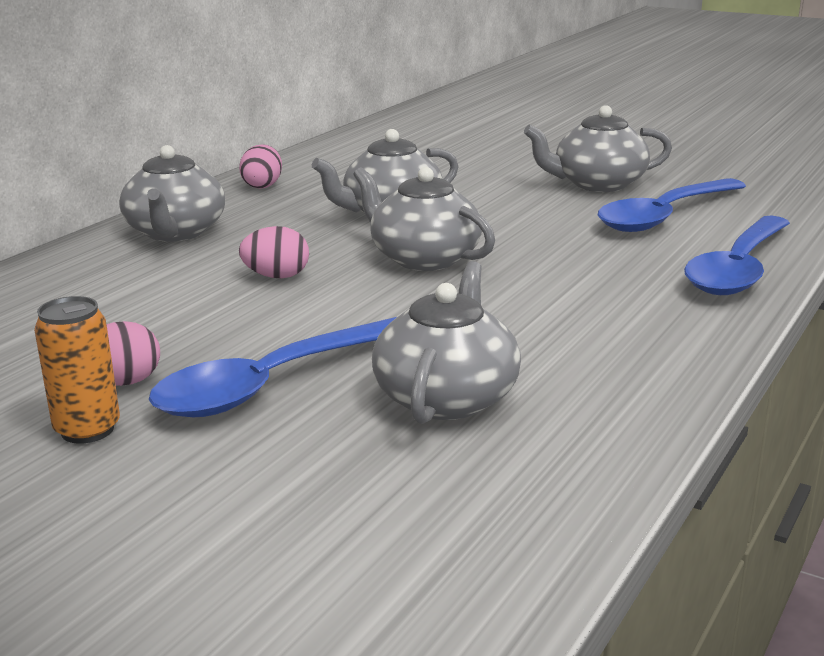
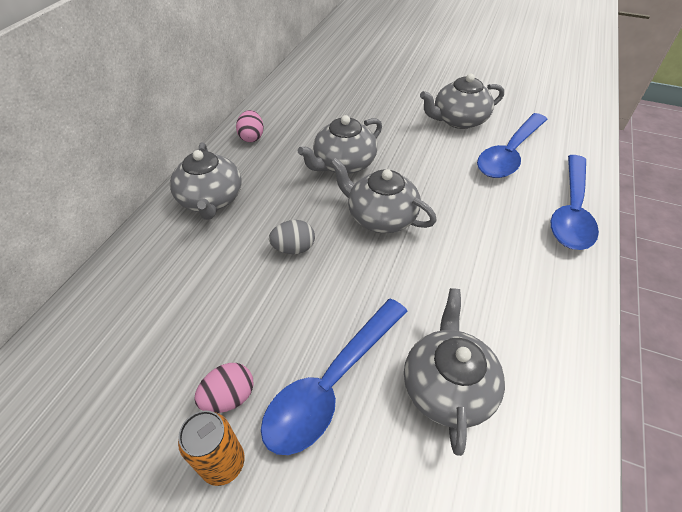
camera: 10 degrees left, 25 degrees up
(276, 276) = (294, 248): pink egg -> grey egg

